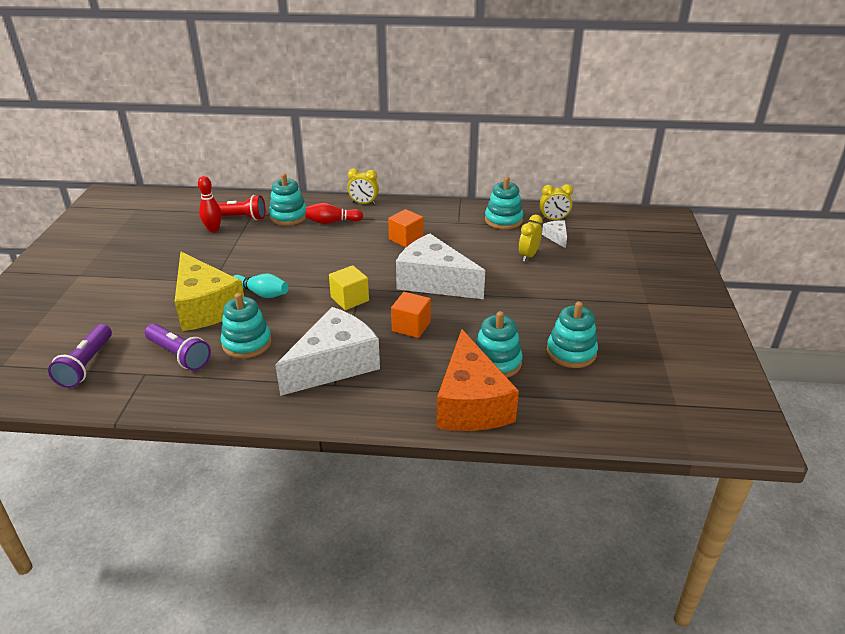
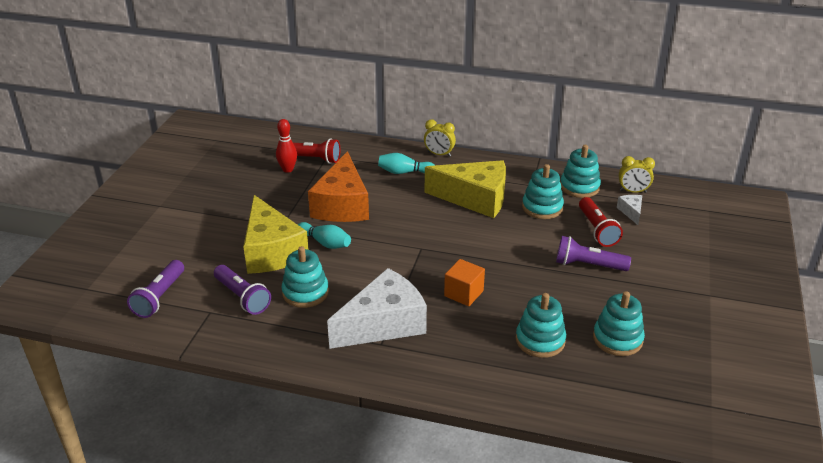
camera: 10 degrees right, 0 degrees up
(288, 216) = (362, 162): turquoise stacking toy -> turquoise stacking toy (542, 207)
(332, 222) = (404, 172): red bowling pin -> turquoise bowling pin
(349, 299) = (409, 258): yellow cube -> none
(406, 239) = (475, 198): orange cube -> yellow cheese
(434, 282) = (495, 248): white cheese -> none
(471, 403) = (507, 379): orange cheese -> orange cheese (342, 205)
(527, 288) = (588, 265): none -> purple flashlight
(528, 256) = (597, 230): yellow clock -> red flashlight

